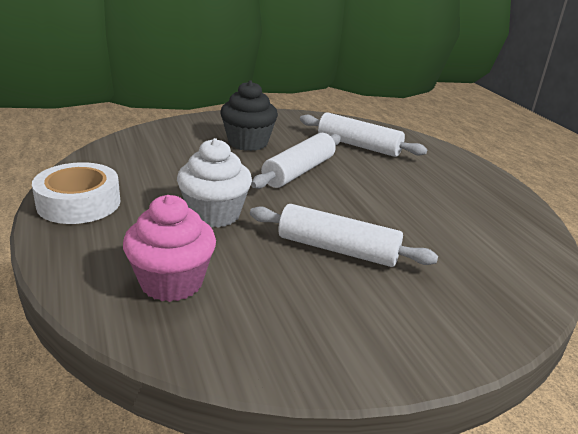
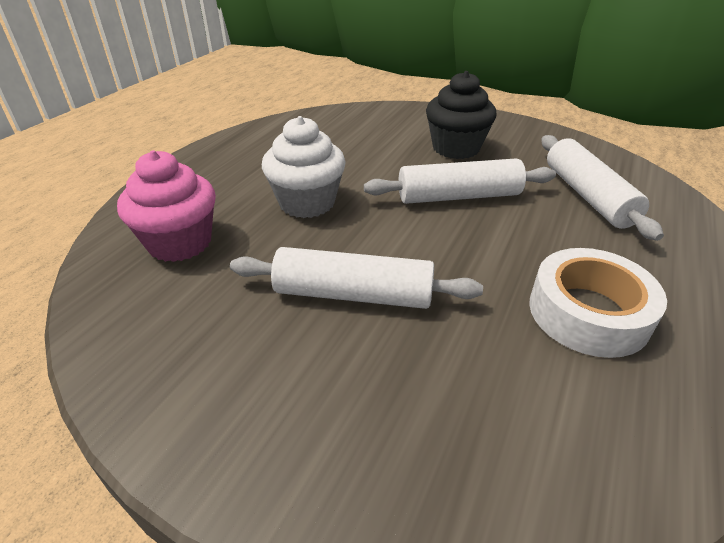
camera: 50 degrees right, 10 degrees up
(79, 203) = (234, 150): white tape -> white tape (588, 312)
(337, 249) = (353, 294): white rolling pin -> white rolling pin turned 60 degrees counterclockwise

